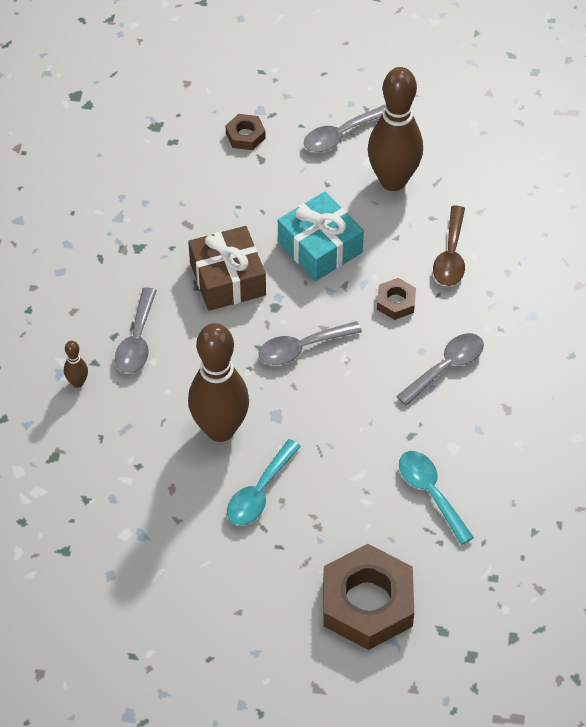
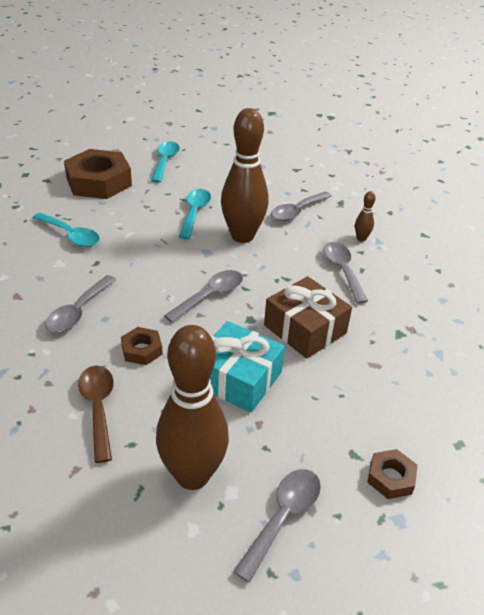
camera: 155 degrees right, 15 degrees down
(124, 455) = (297, 211): none -> grey spoon
(252, 629) = (165, 161): none -> turquoise spoon

